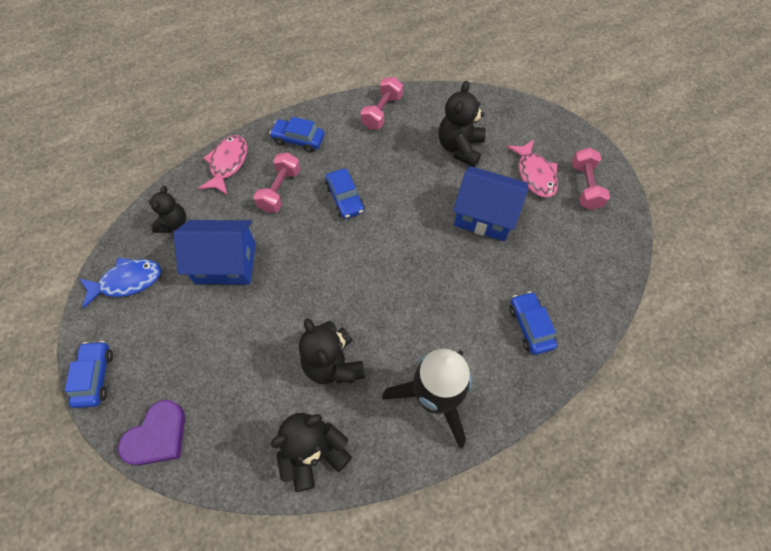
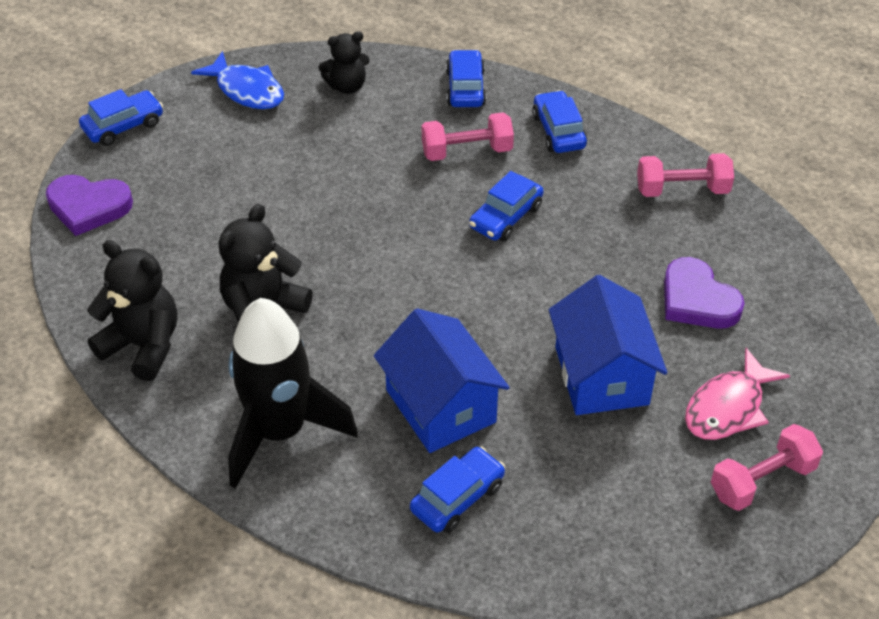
camera: 60 degrees right, 15 degrees down
(225, 263) = (328, 155): blue house -> blue house (440, 406)
(227, 164) = (465, 88): pink fish -> blue car
(460, 148) = (697, 300): black teddy bear -> purple heart

